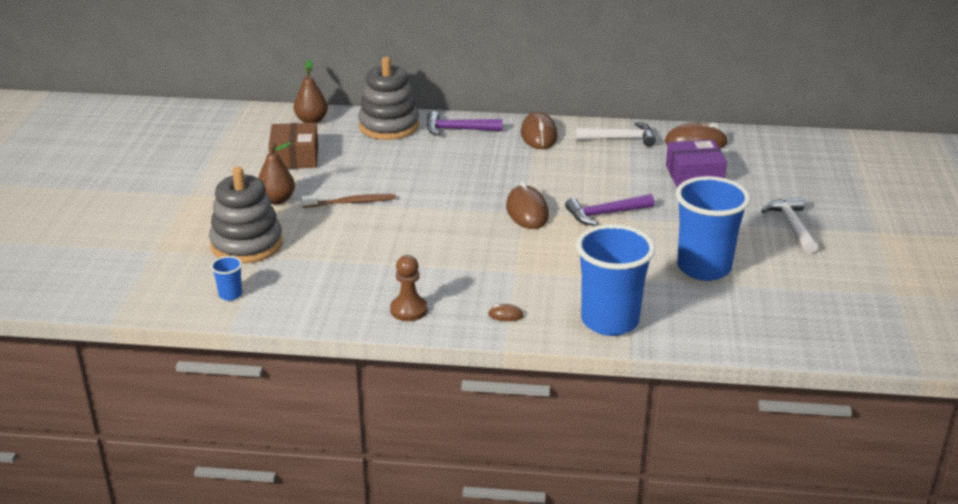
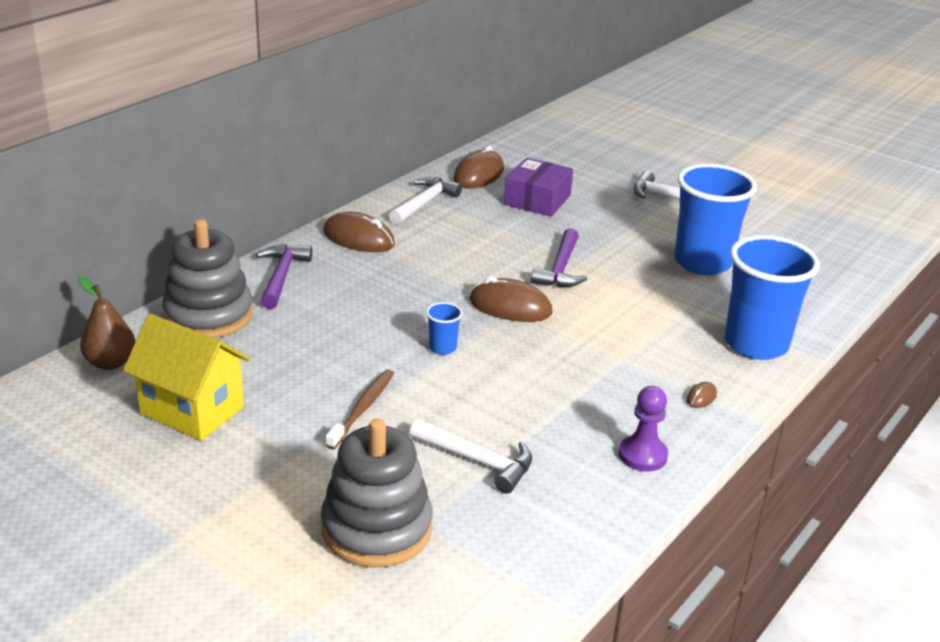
camera: 60 degrees left, 0 degrees up
(230, 295) = (491, 586): blue cup -> blue cup (442, 348)
(277, 200) = (288, 463): brown pear -> none
(295, 157) = (192, 410): brown box -> yellow house
(340, 254) = (477, 461): none -> white hammer
(409, 310) = (642, 455): brown pawn -> purple pawn
(458, 129) = (281, 277): purple hammer -> purple hammer turned 150 degrees clockwise

